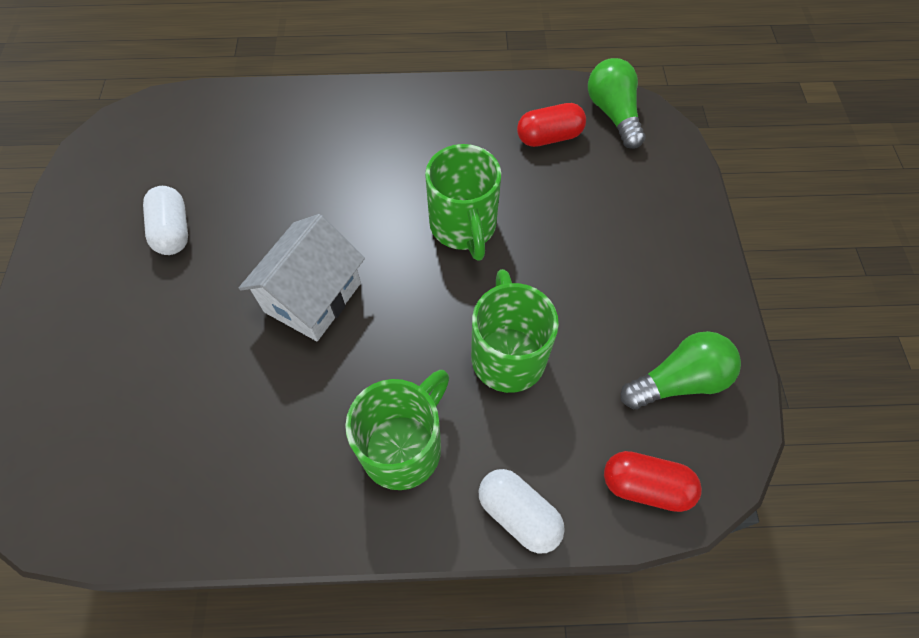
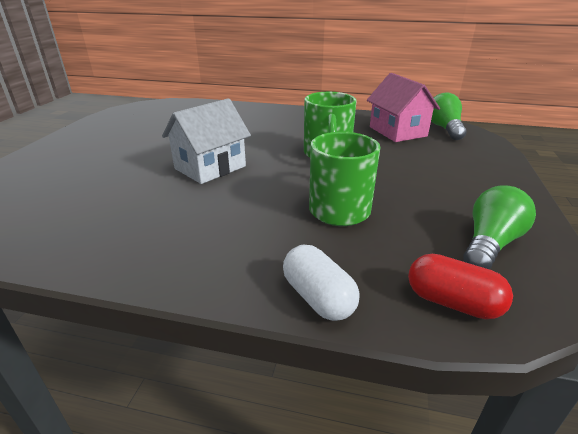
camera: 15 degrees right, 30 degrees down
(173, 231) = (144, 136): white capsule -> none
(404, 446) = (235, 240): green mug -> none
(549, 137) = (397, 131): red capsule -> pink house
(678, 381) = (490, 244): green light bulb -> green light bulb turned 45 degrees counterclockwise

